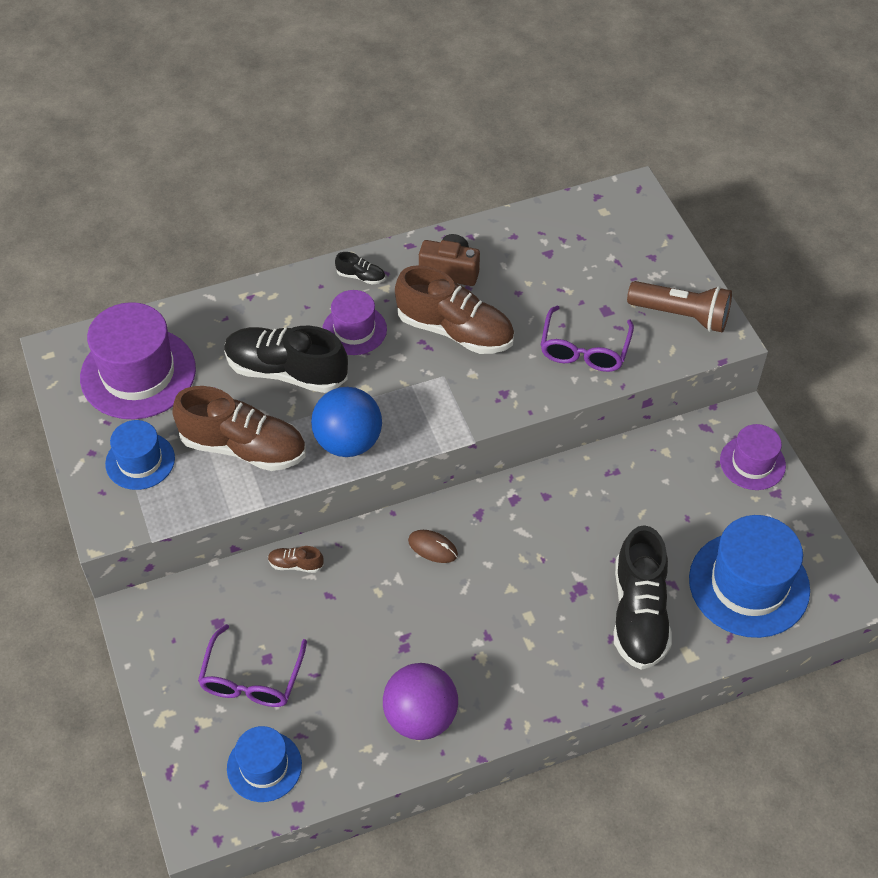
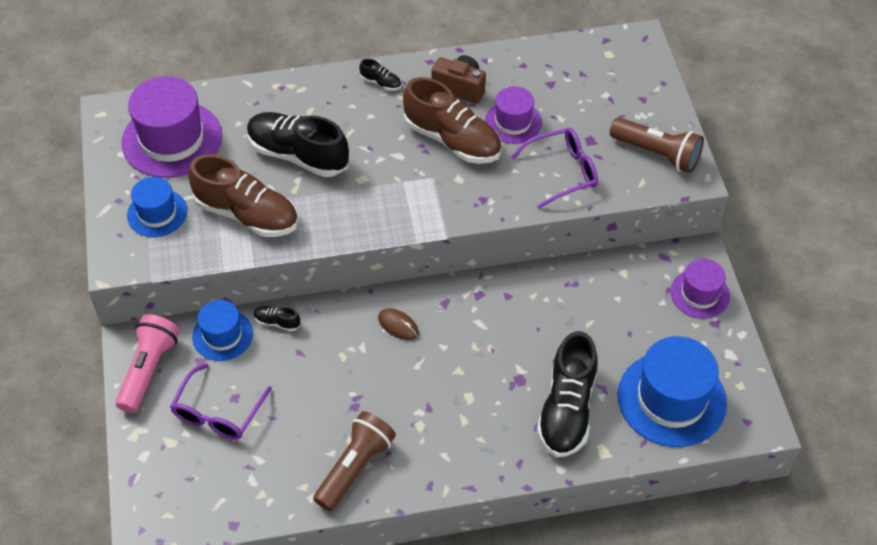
camera: 10 degrees right, 0 degrees up
(161, 642) = (149, 370): none -> pink flashlight
(264, 766) = (212, 487): blue hat -> blue hat (222, 335)
(296, 564) = (277, 322): brown shoe -> black shoe
(348, 442) = (337, 222): blue ball -> none
(354, 330) = (365, 127): purple hat -> purple hat (513, 122)
(420, 717) = (355, 467): purple ball -> brown flashlight
(584, 350) = (562, 172): purple glasses -> purple glasses turned 135 degrees counterclockwise

